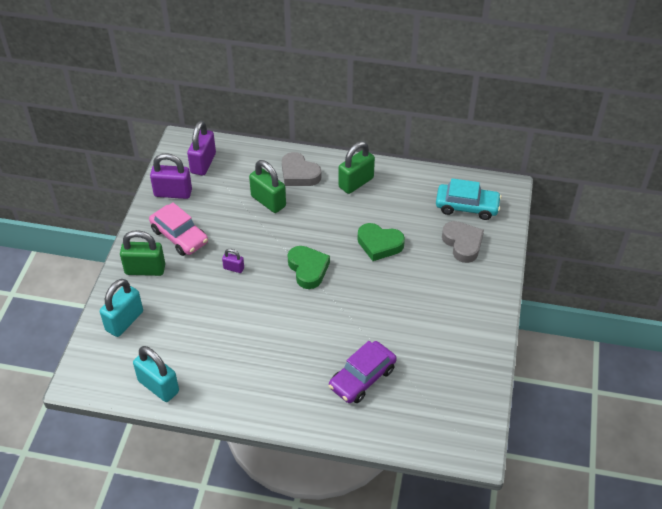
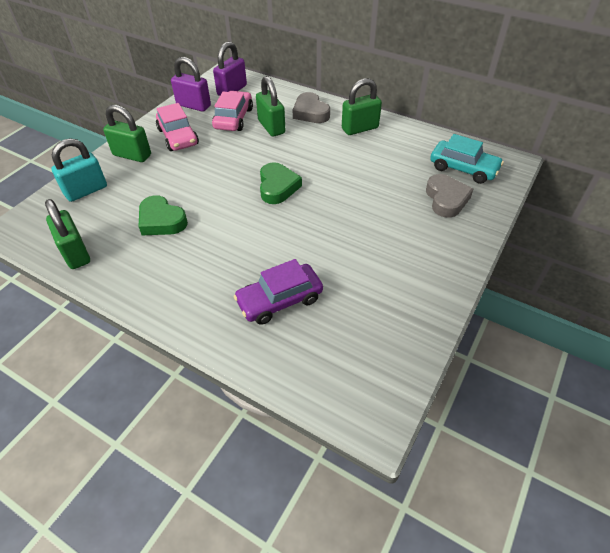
camera: 20 degrees right, 0 degrees up
(158, 386) = (75, 253): turquoise padlock -> green padlock
(224, 200) = (233, 118): none -> pink car
(233, 268) = (209, 171): purple padlock -> none
(379, 244) = (358, 181): green heart -> green heart (161, 221)

